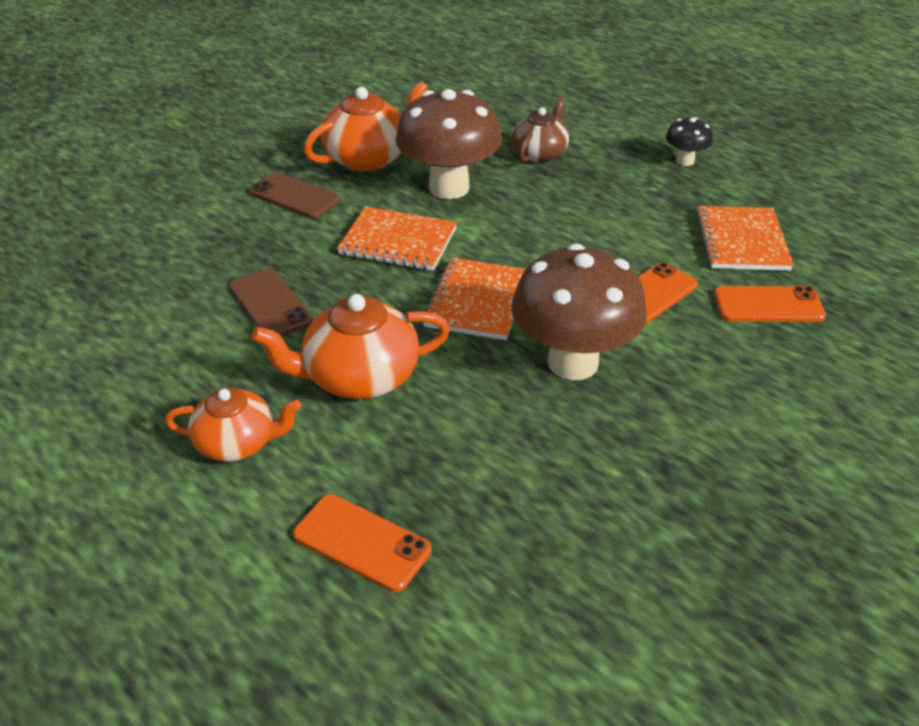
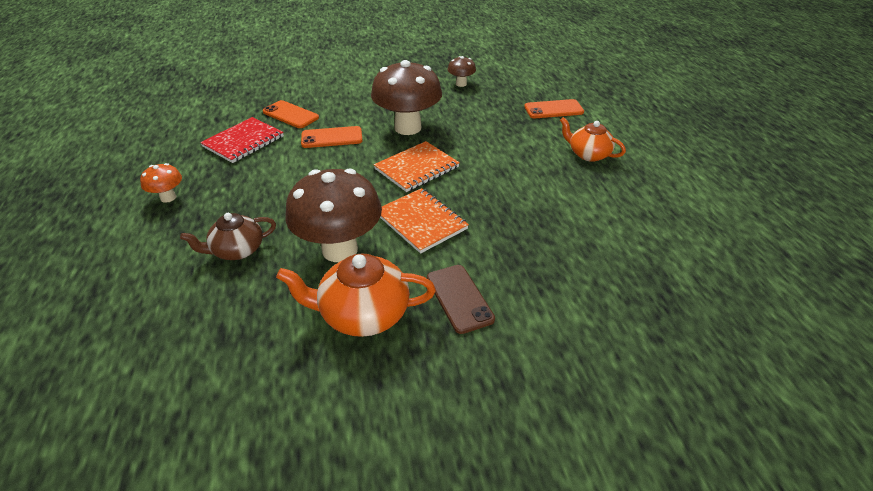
camera: 145 degrees left, 0 degrees up
(270, 304) = (534, 213): brown phone -> none
(359, 377) = (511, 158): orange teapot -> none
(362, 542) = (553, 109): orange phone -> orange phone turned 75 degrees counterclockwise
(616, 531) = (461, 84): none -> brown mushroom
(685, 161) = (168, 198): black mushroom -> orange mushroom
(741, 241) = (243, 141): orange notebook -> red notebook

